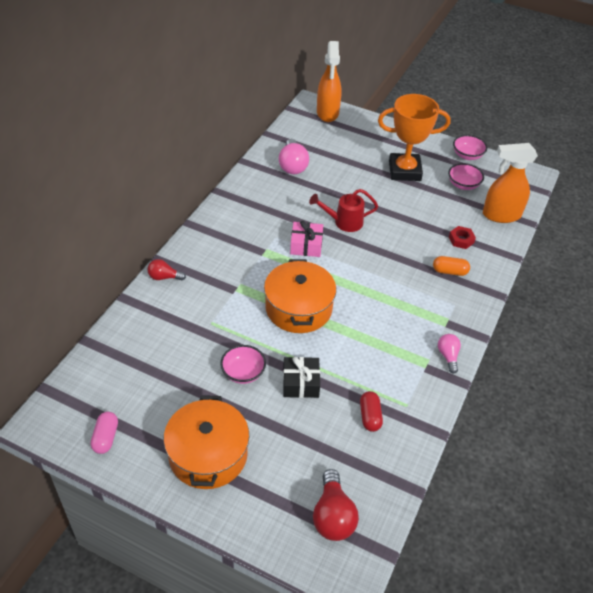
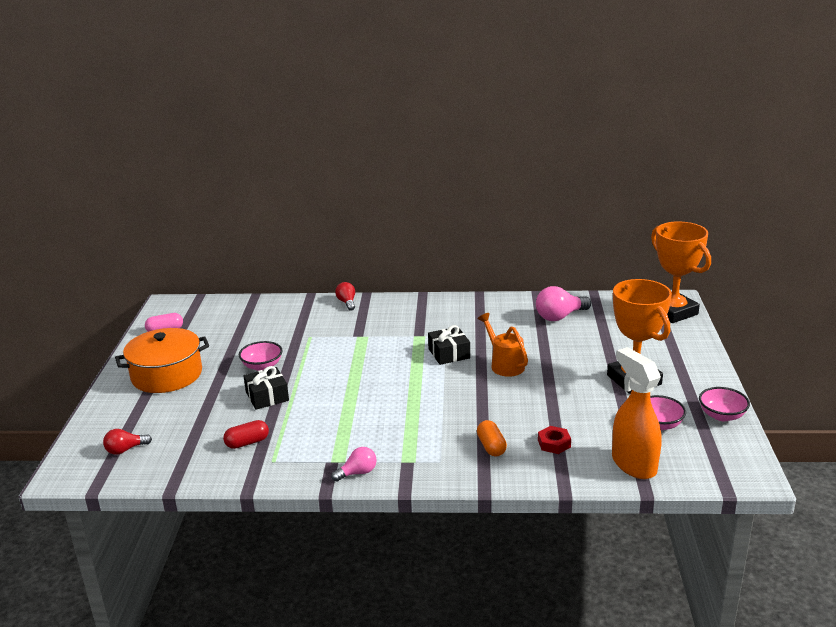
camera: 70 degrees right, 20 degrees down
(298, 308) = (359, 371): orange pot -> none
(306, 245) = (449, 353): pink gift -> black gift
(327, 113) = (673, 312): orange spray bottle -> orange trophy
(333, 516) = (125, 450): red light bulb -> red light bulb, size x0.60
(344, 222) = (504, 365): red watering can -> orange watering can

